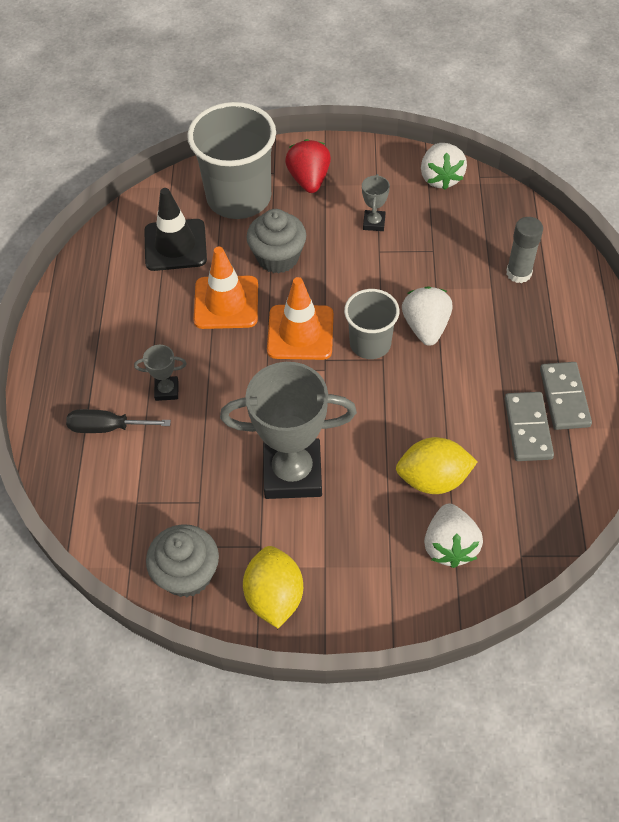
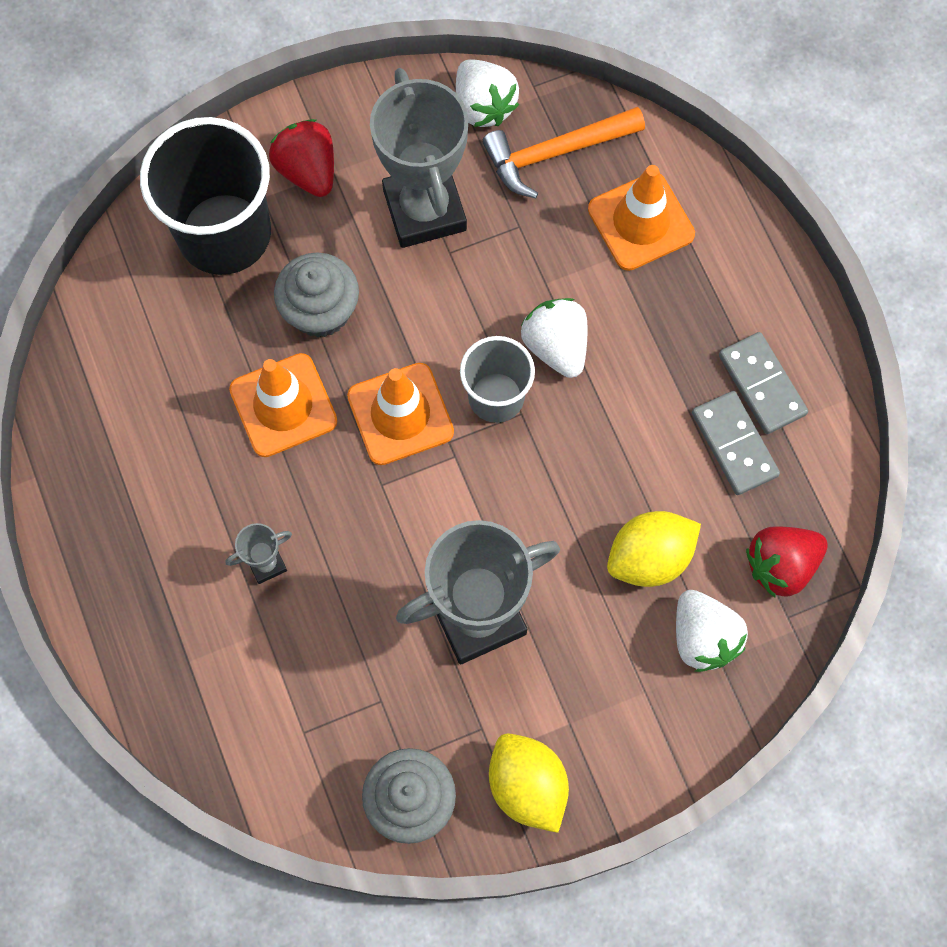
camera: 25 degrees left, 15 degrees up
(107, 427) = (215, 646): black screwdriver -> none
(175, 245) = (173, 341): black traffic cone -> none
(239, 197) = (224, 234): grey cup -> black cup
(374, 223) = (424, 210): grey trophy -> grey trophy, size x2.33
(476, 217) = (555, 153): none -> orange hammer
(518, 273) = (641, 222): grey glue stick -> orange traffic cone
(530, 519) = (781, 565): none -> red strawberry

